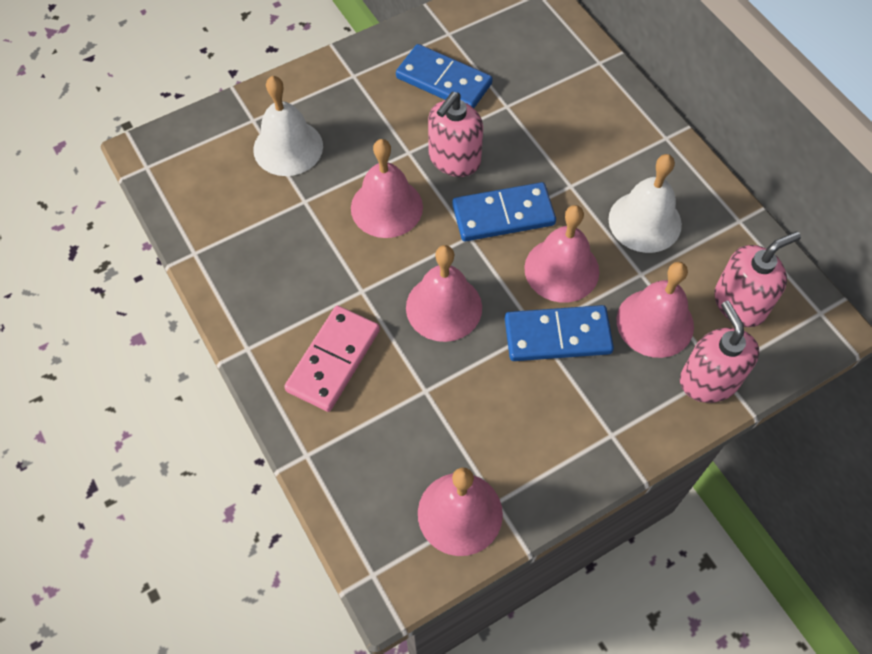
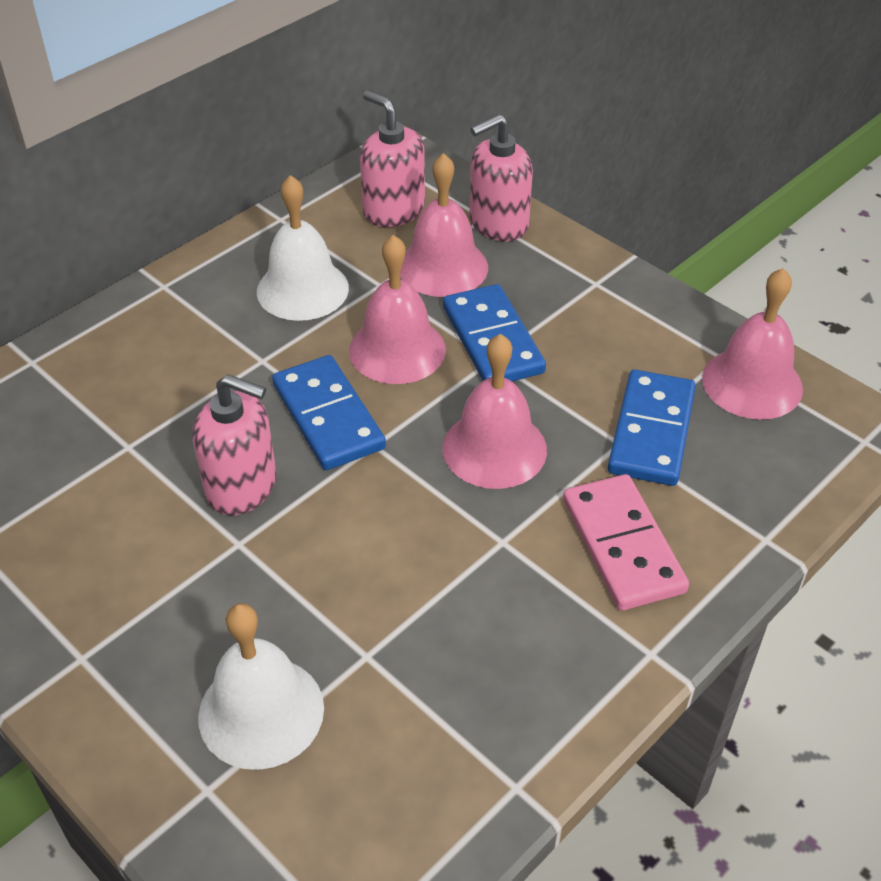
camera: 105 degrees left, 15 degrees down
(333, 360) = (622, 545): pink domino -> pink domino turned 60 degrees clockwise
(386, 207) = (350, 546): pink bell -> none
(443, 81) = (84, 530): blue domino -> blue domino (652, 431)

